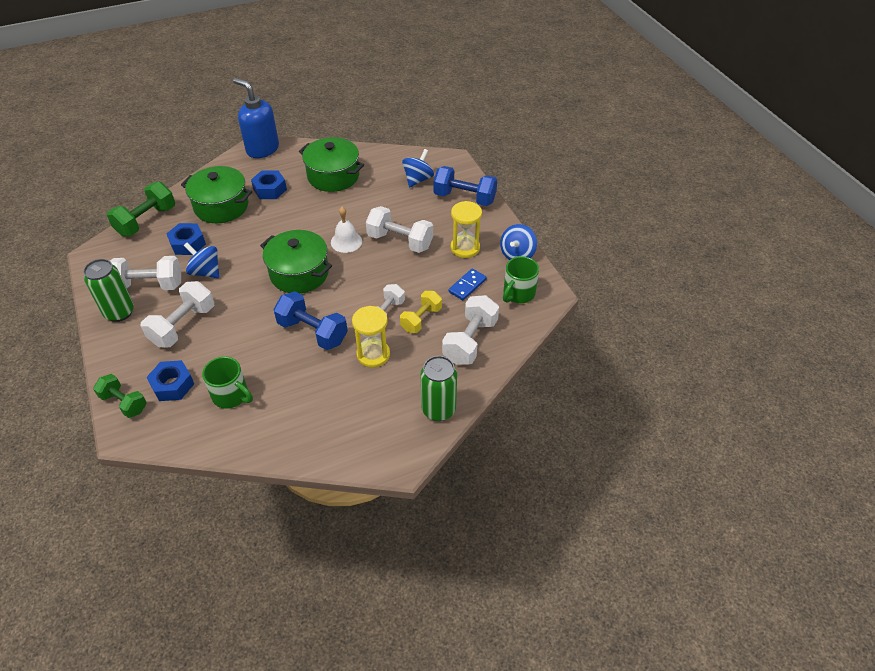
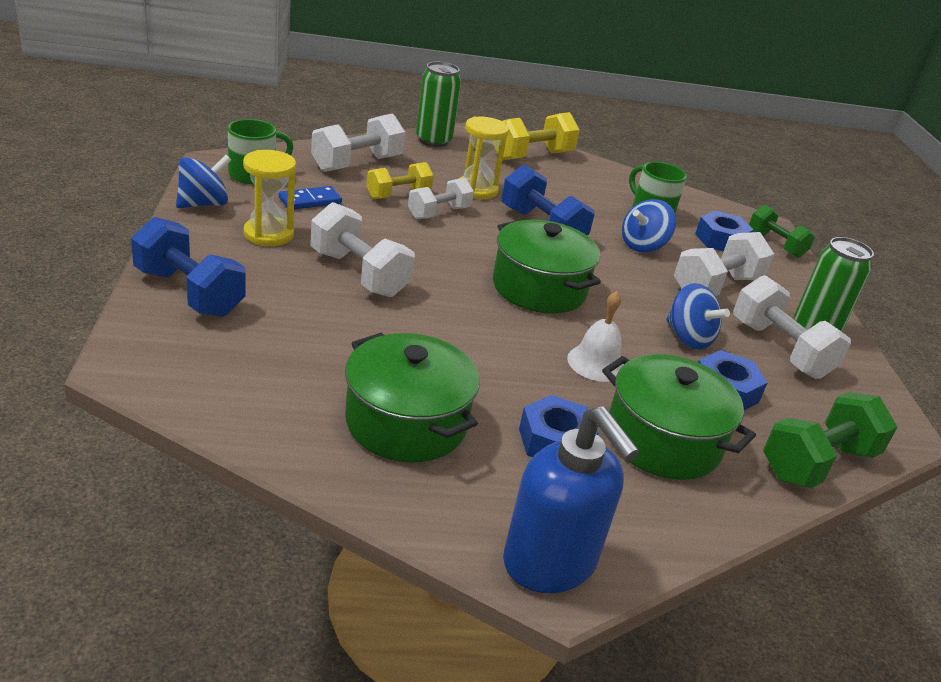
camera: 165 degrees left, 15 degrees down
(148, 286) = (780, 349): white dumbbell -> white dumbbell turned 45 degrees clockwise
(346, 241) = (446, 302): white bell -> white bell (596, 363)
(348, 434) = (532, 156): none -> yellow dumbbell
(418, 179) = (239, 352): blue spinning top -> blue spinning top (643, 246)

